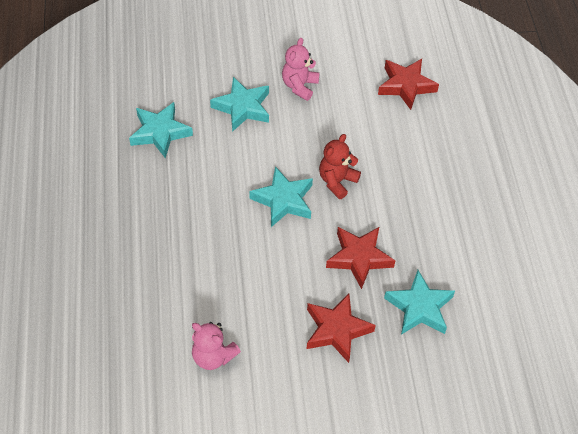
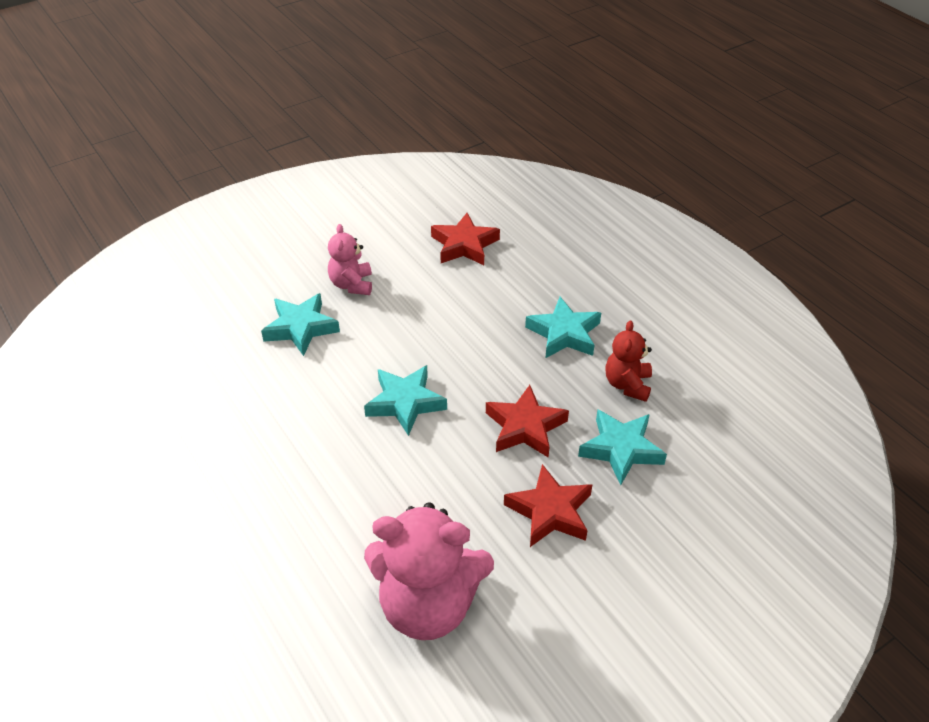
camera: 25 degrees left, 10 degrees down
(160, 132) = (217, 389): turquoise star -> turquoise star (564, 334)
(213, 356) = (428, 605): pink teddy bear -> pink teddy bear, size x1.90
(337, 181) = (452, 361): red teddy bear -> red teddy bear (627, 385)

